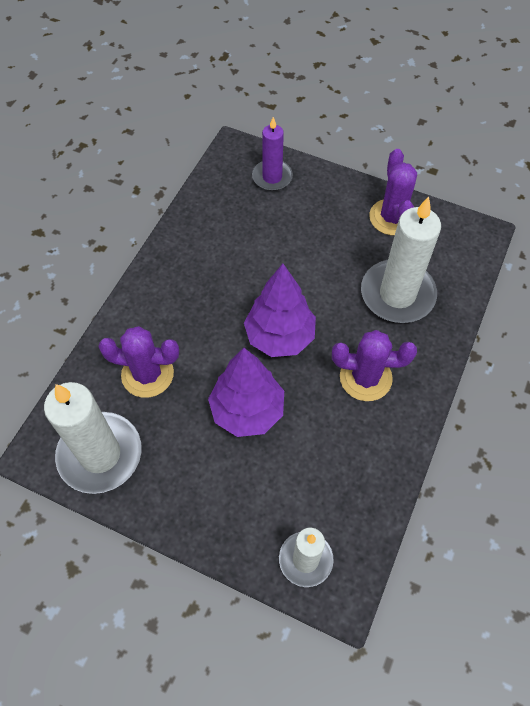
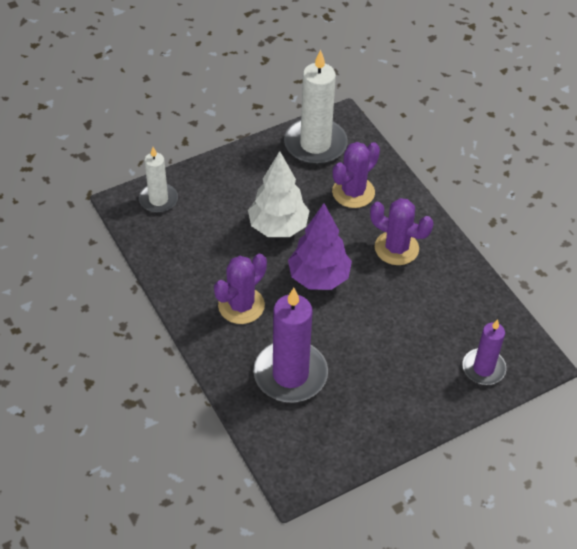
camera: 125 degrees right, 10 degrees down
(247, 411) = (278, 227): purple tree -> white tree
(392, 217) = (368, 427): purple cactus -> purple cactus (396, 248)
(397, 294) = (290, 374): white candle -> purple candle

